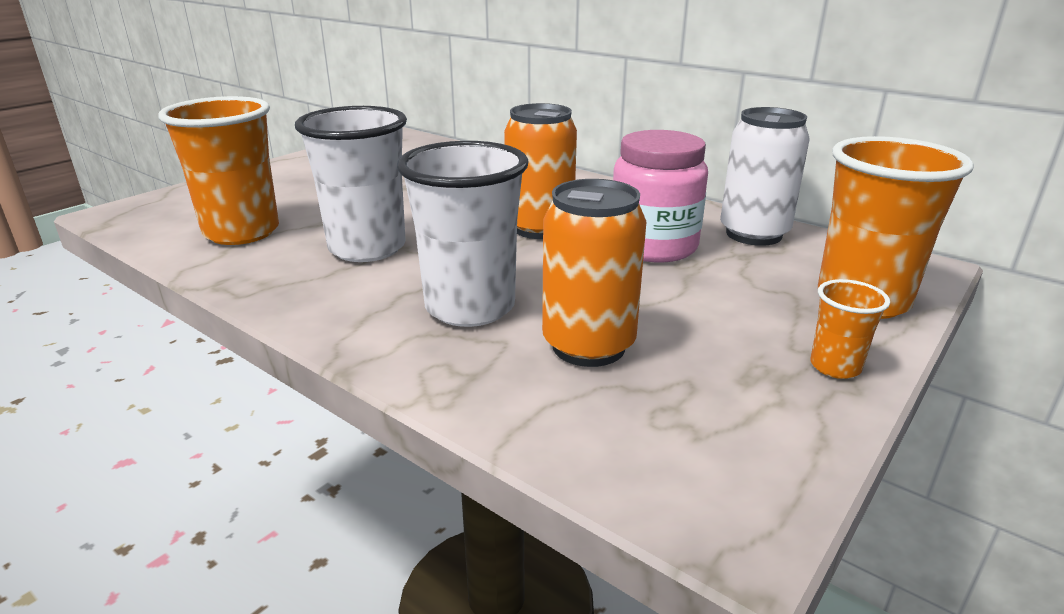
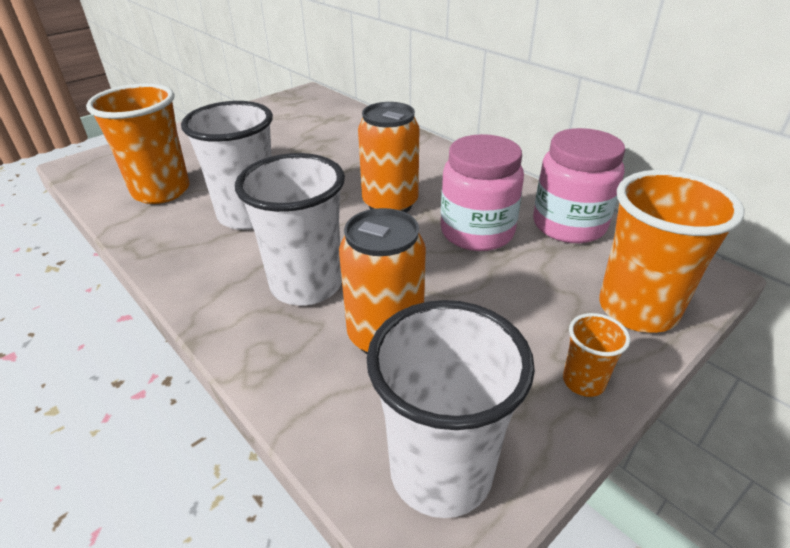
camera: 10 degrees right, 10 degrees up
(712, 463) = (441, 472): none -> white cup
(753, 234) = (569, 225): white can -> pink jar

